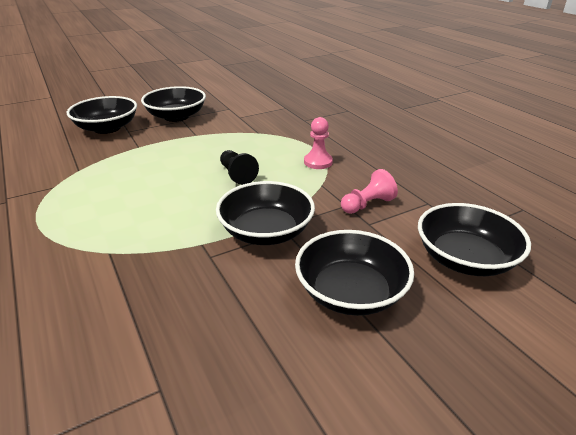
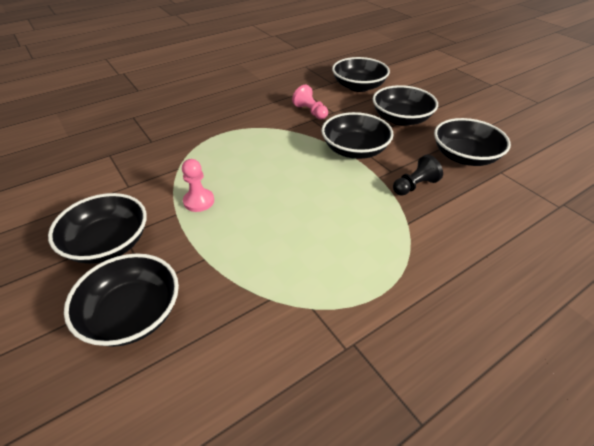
camera: 95 degrees left, 10 degrees up
(220, 349) = (465, 156): none -> black bowl
(237, 175) = (272, 172): black pawn -> black pawn (414, 186)
(318, 162) = (247, 131): pink pawn -> pink pawn (199, 201)

